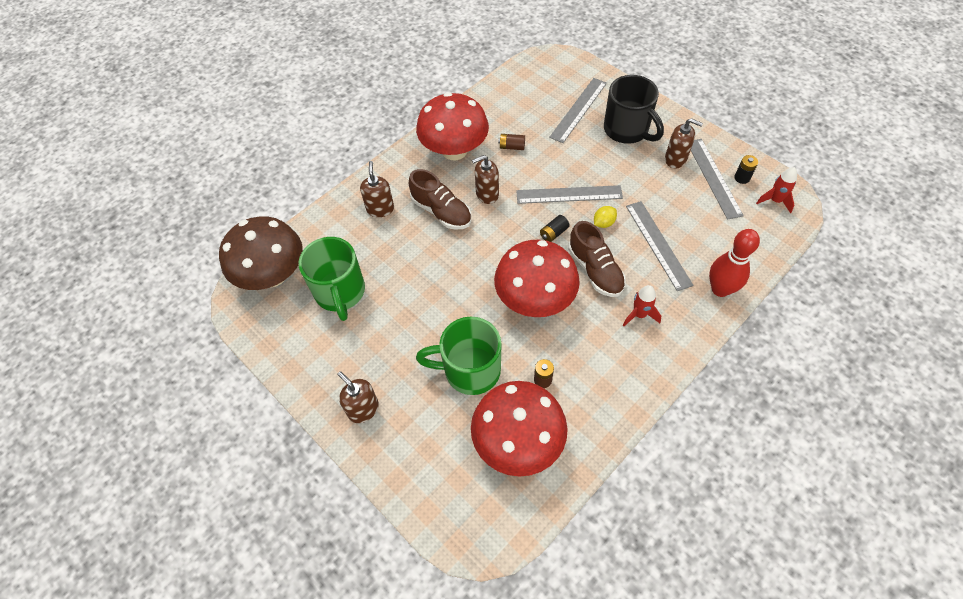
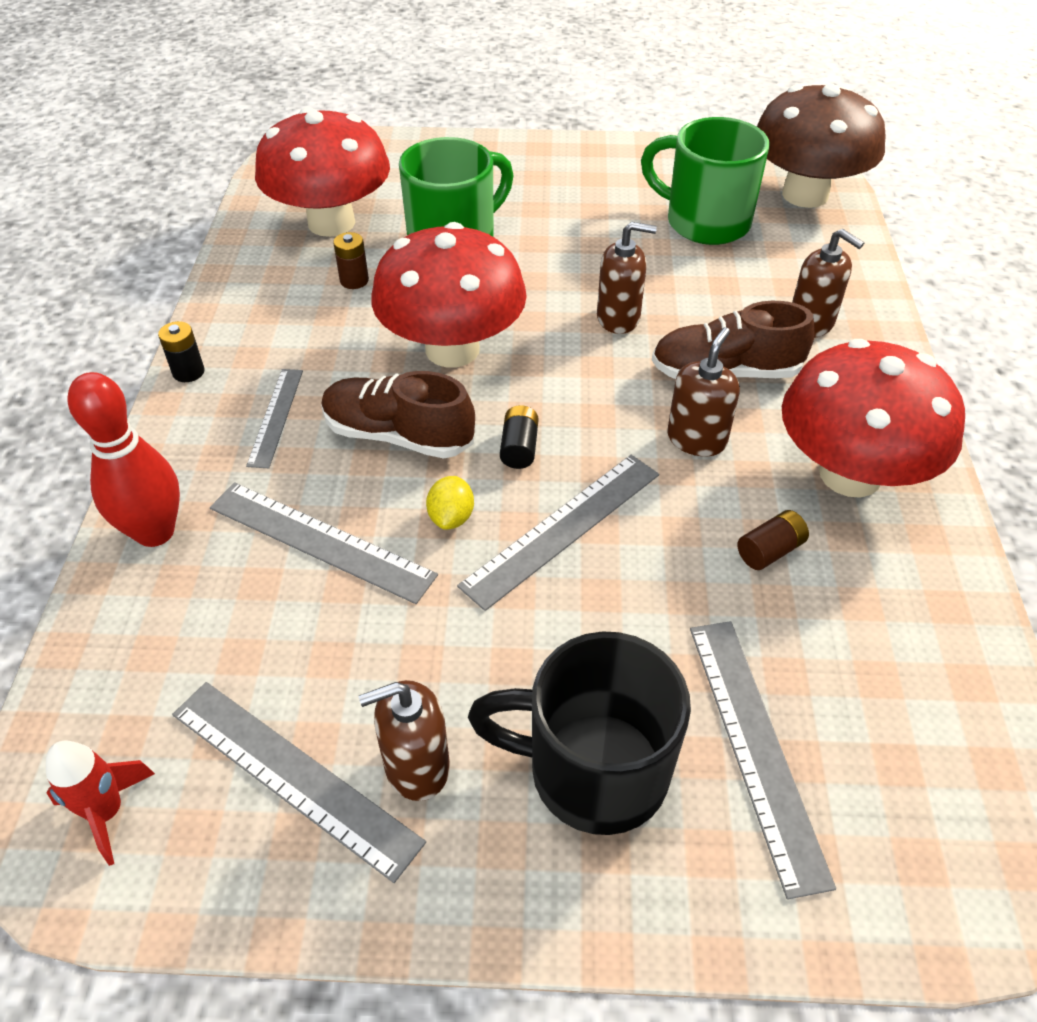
camera: 135 degrees right, 10 degrees down
(363, 409) = (530, 164): brown soap dispenser -> brown soap dispenser (618, 318)
(639, 315) = (276, 417): red rocket -> grey ruler
(742, 178) = (221, 826): black battery -> black battery (188, 372)

